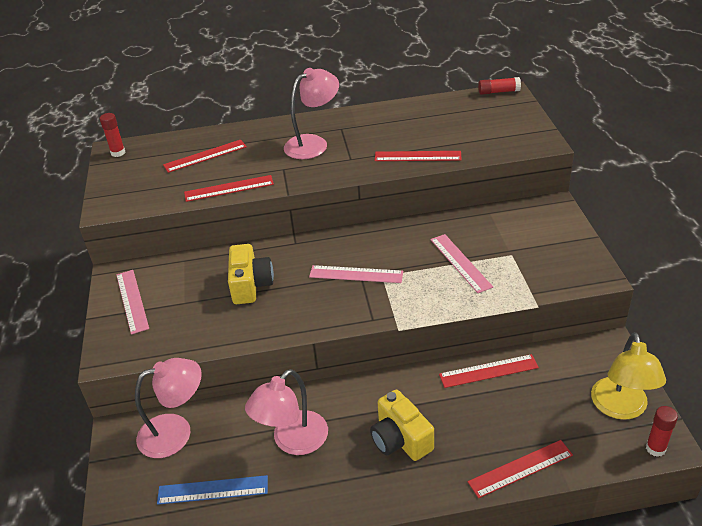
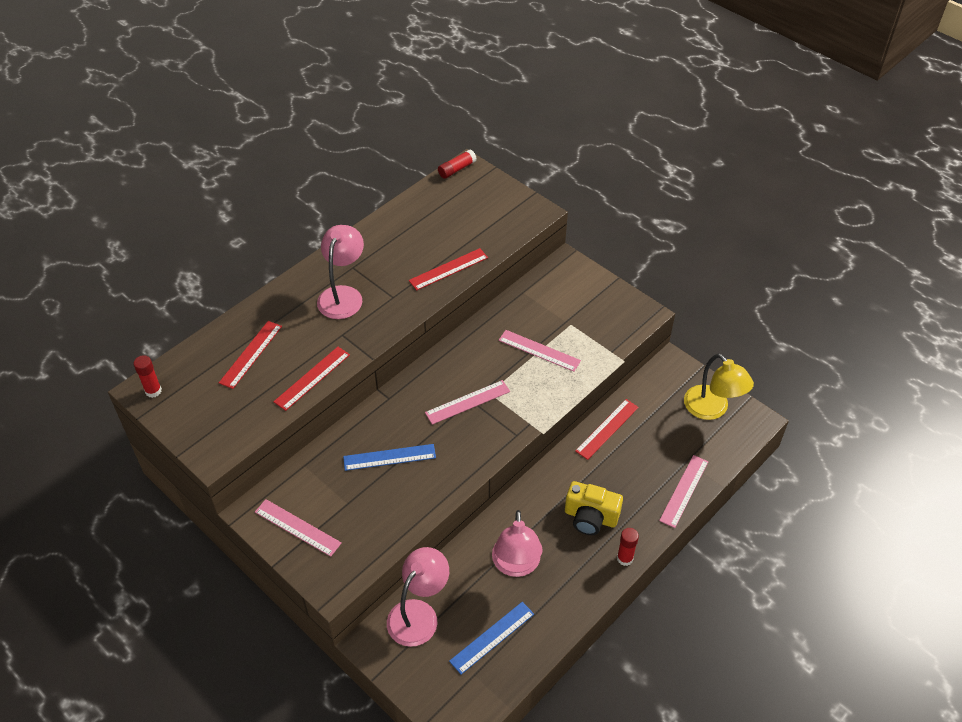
camera: 40 degrees left, 10 degrees up
(250, 285) = (389, 457): yellow camera -> blue ruler
(520, 468) = (684, 491): red ruler -> pink ruler
(655, 448) = (752, 427): red glue stick -> red glue stick (625, 558)

